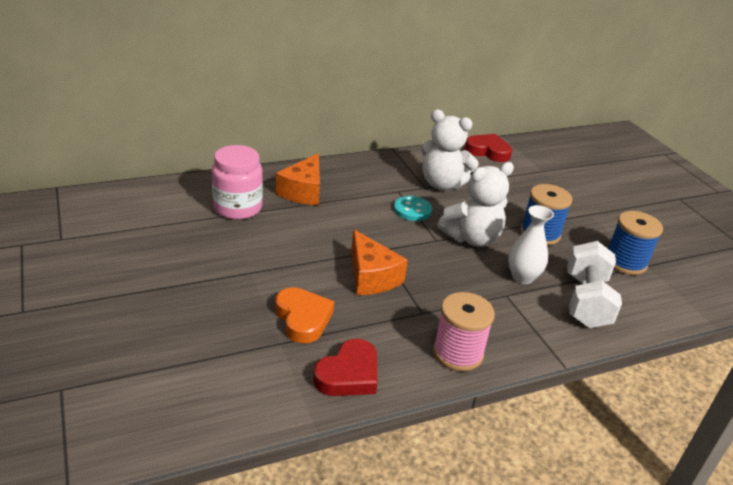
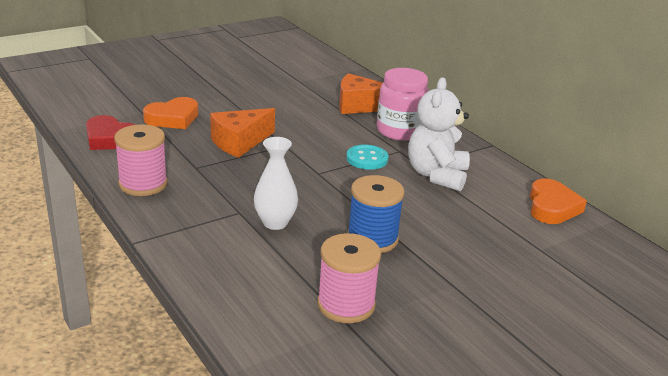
camera: 80 degrees right, 5 degrees down
(238, 208) = (312, 83): pink jar -> pink jar (399, 131)
(472, 238) = (334, 193): white teddy bear -> none
(488, 151) = (552, 207): red heart -> orange heart
(586, 301) = (246, 264): white dumbbell -> none
(625, 262) = (346, 305): blue spool -> pink spool

